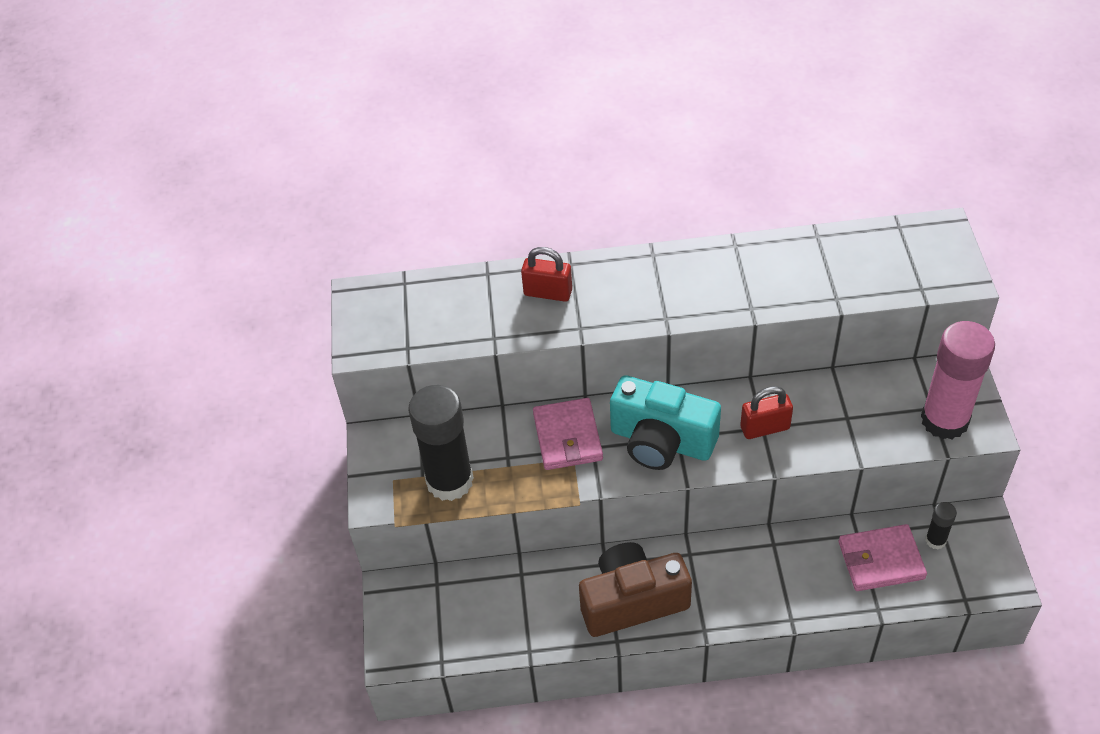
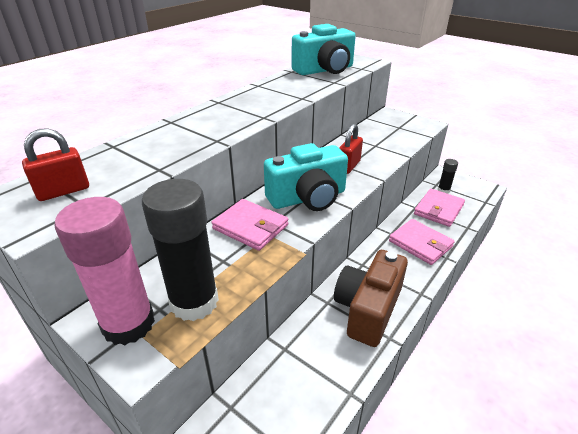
camera: 50 degrees left, 15 degrees down
(548, 292) = (172, 136): red padlock -> red padlock (63, 191)
(787, 582) = (420, 244): none -> pink wallet
(864, 261) = (325, 70): none -> turquoise camera
(944, 420) = (410, 128): pink glue stick -> pink glue stick (128, 324)

